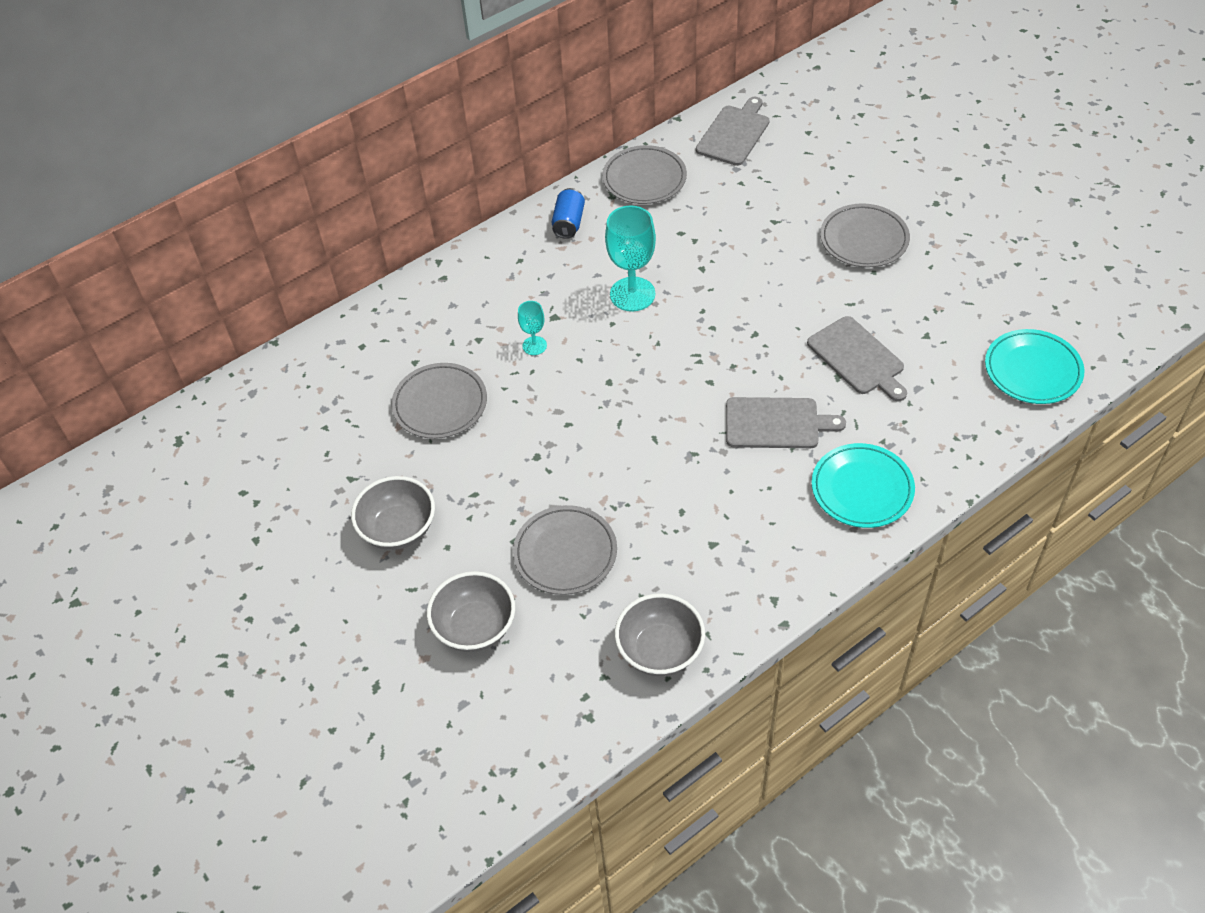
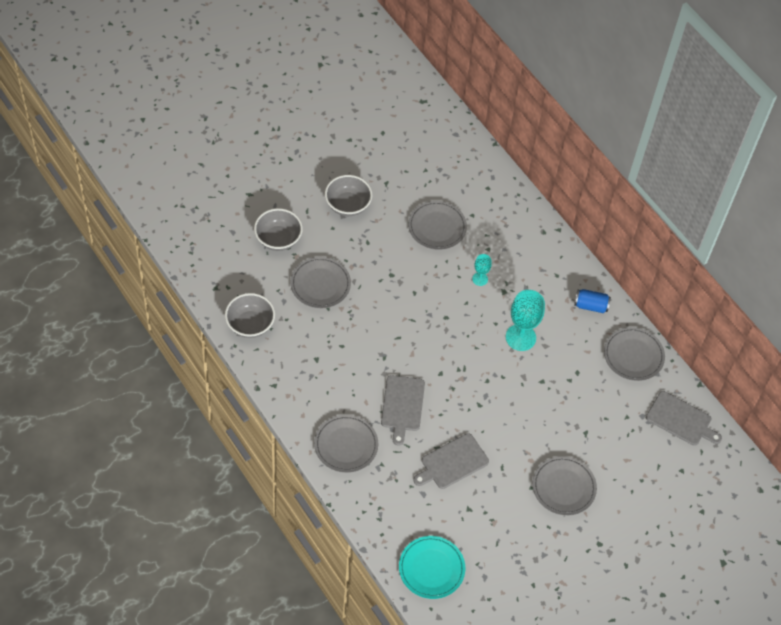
camera: 85 degrees right, 5 degrees up
(862, 489) = (346, 445): turquoise plate -> grey plate

